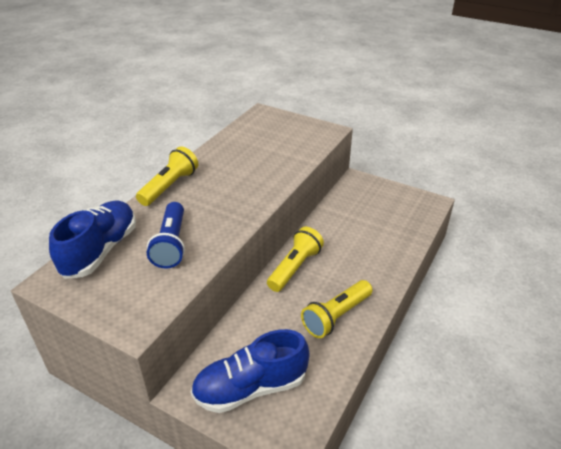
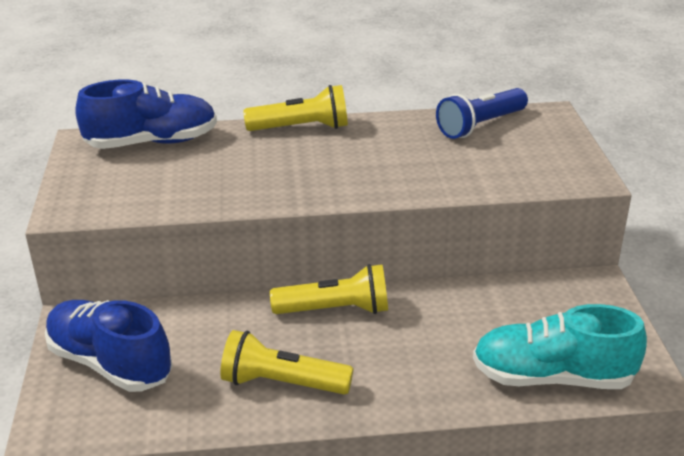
camera: 55 degrees right, 5 degrees down
(171, 244) = (204, 175): blue flashlight -> blue flashlight (480, 126)
(407, 225) = (552, 377): none -> turquoise shoe

